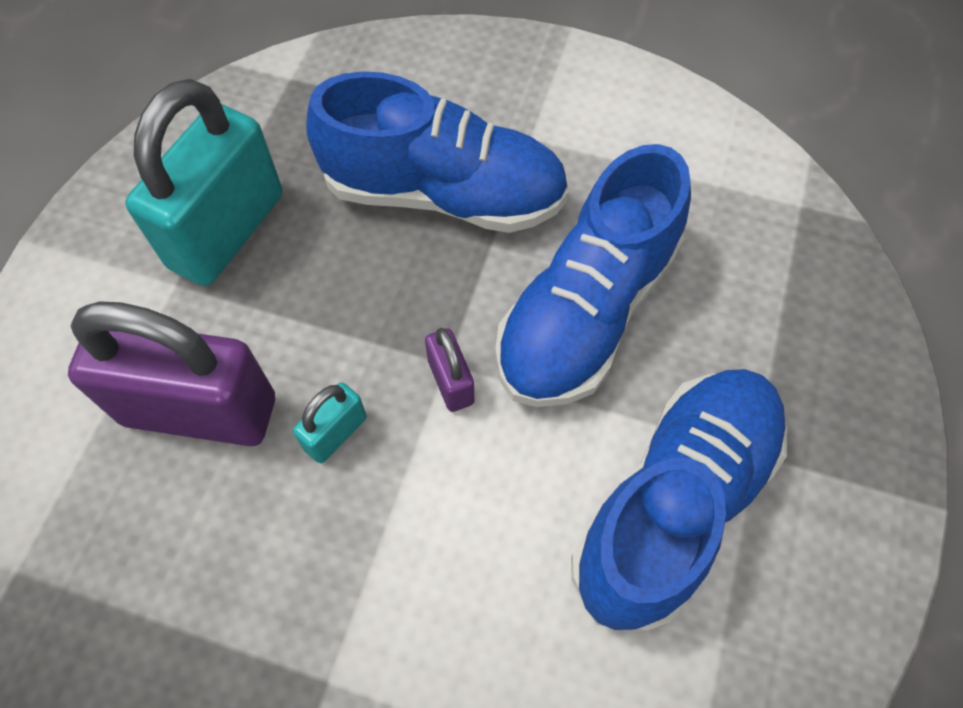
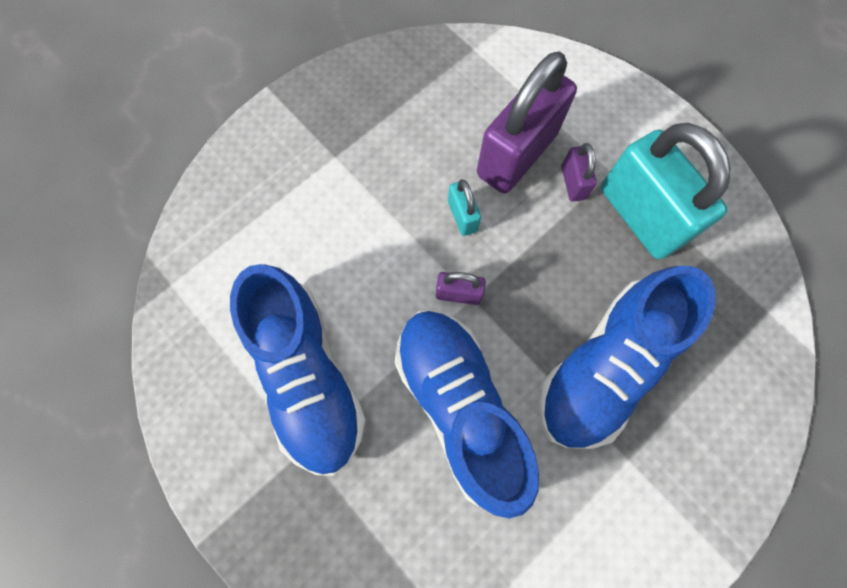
camera: 120 degrees right, 10 degrees up
(214, 322) = (573, 183): none -> purple padlock

